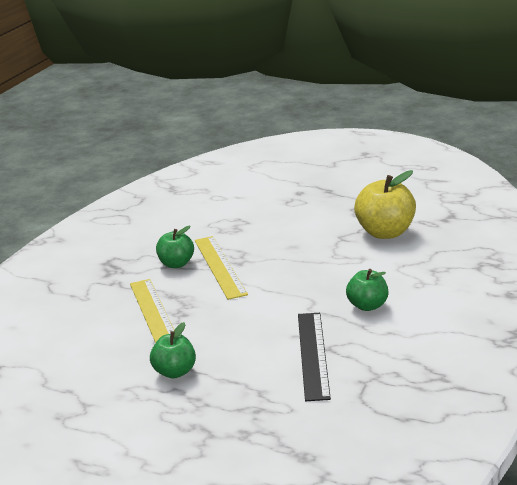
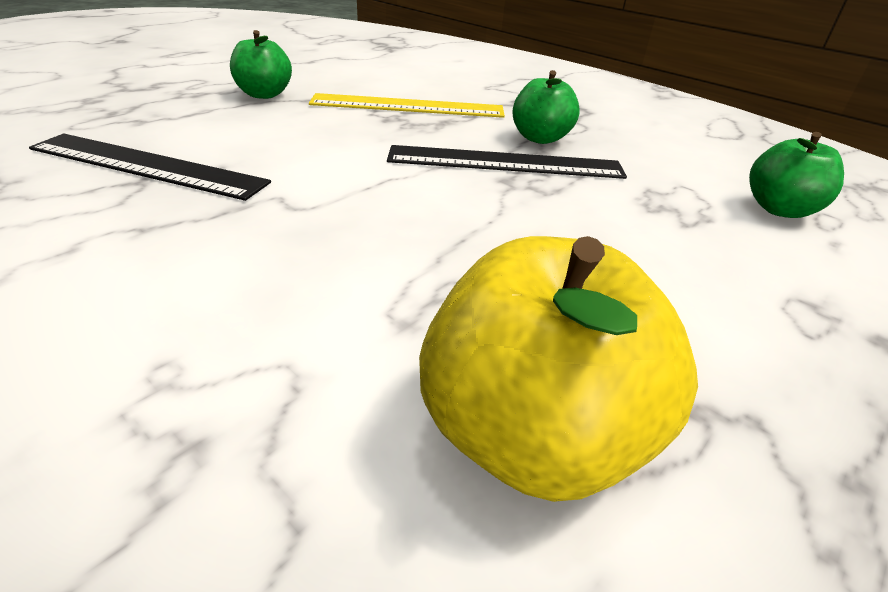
camera: 105 degrees right, 10 degrees up
(219, 266) = (505, 162): yellow ruler -> black ruler
(367, 306) = (193, 255): green apple -> green apple (779, 209)

